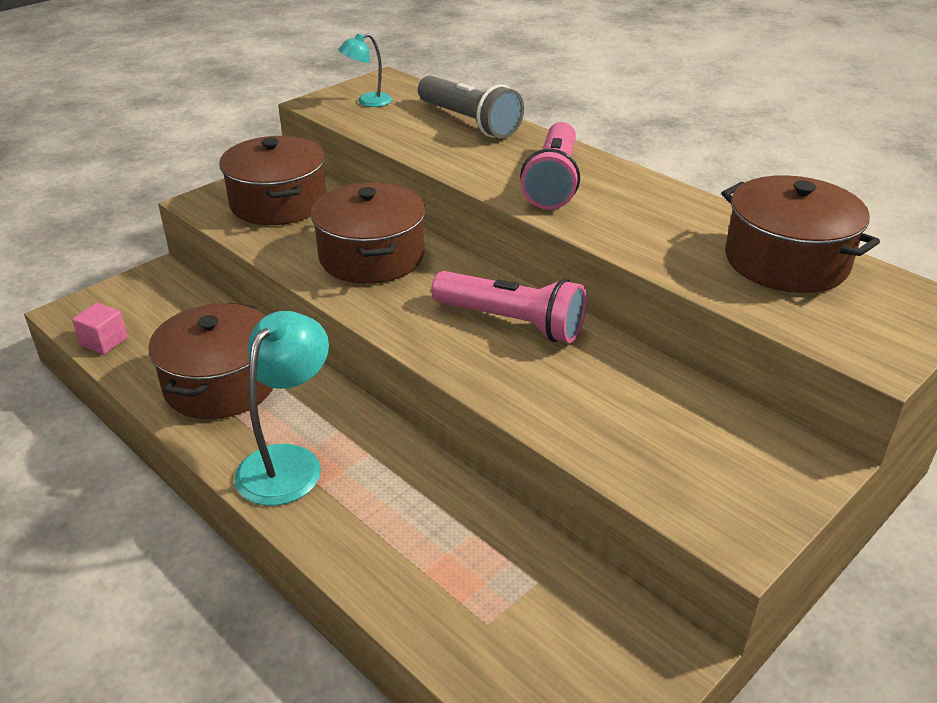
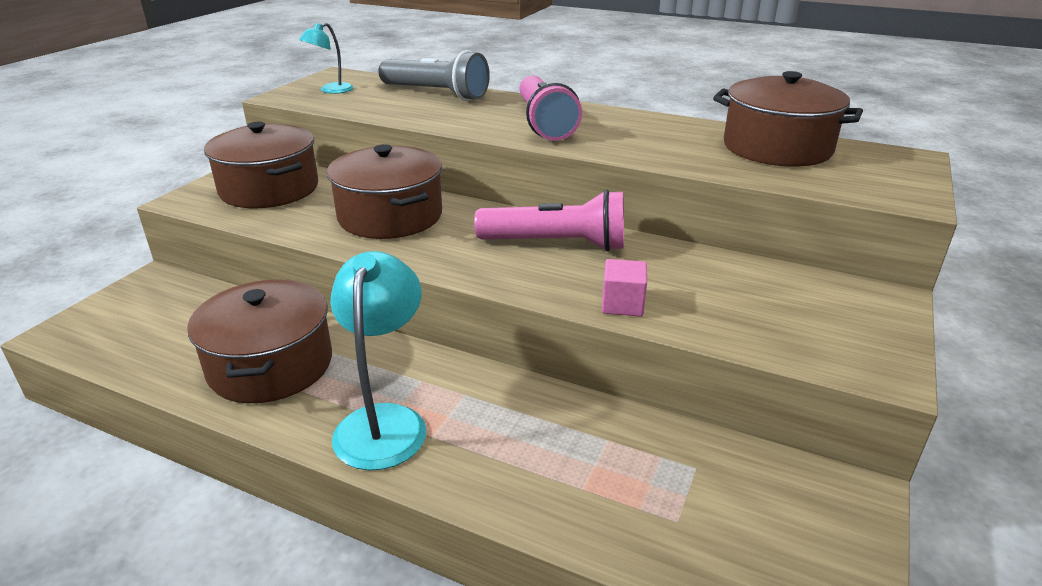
camera: 20 degrees left, 5 degrees down
(104, 341) = (114, 353): pink cube -> pink cube (622, 304)

